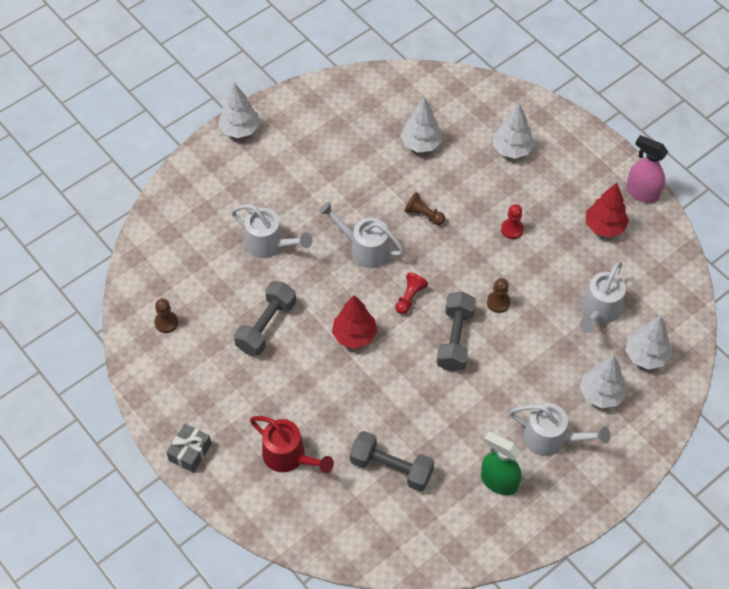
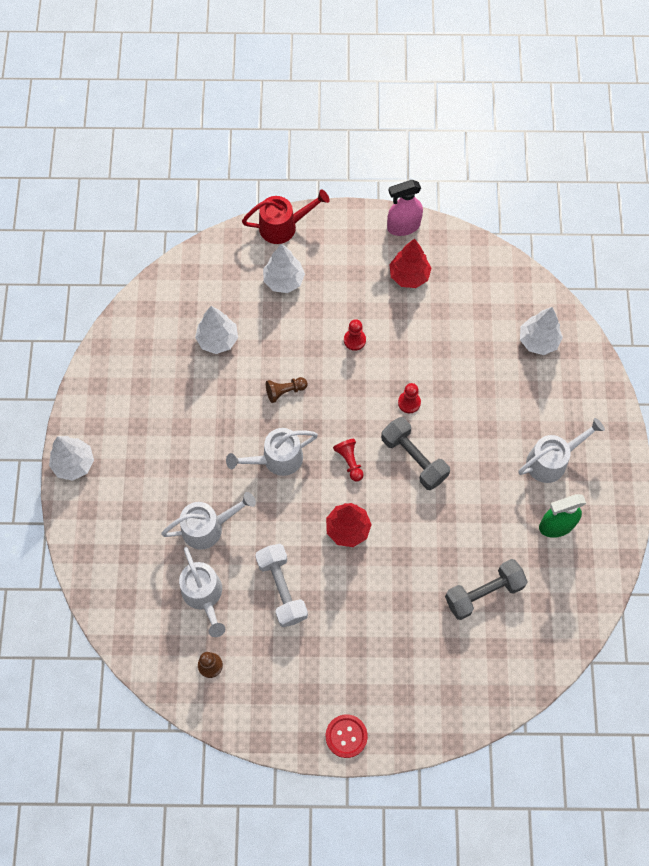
camera: 50 degrees left, 10 degrees up
(190, 452) = (346, 736): grey gift -> red button
(266, 326) = (282, 589): grey dumbbell -> white dumbbell
(289, 457) = (413, 662): red watering can -> red watering can (284, 226)
(498, 302) = (409, 402): brown pawn -> red pawn
(599, 311) = (476, 340): white watering can -> white watering can (204, 596)
(601, 394) = (543, 396): white tree -> none

